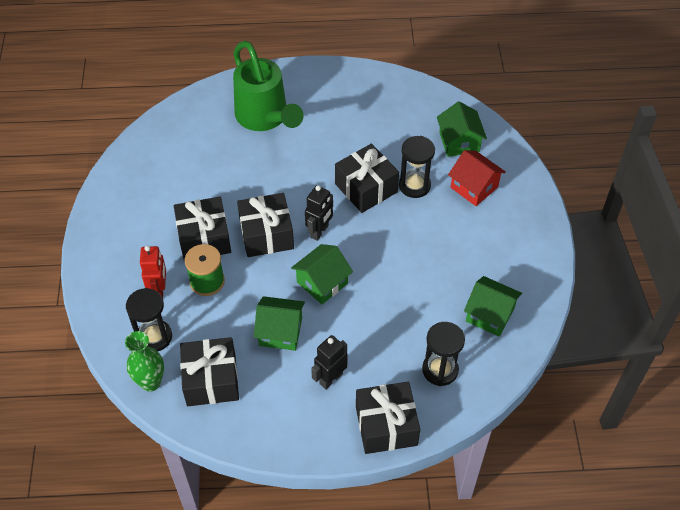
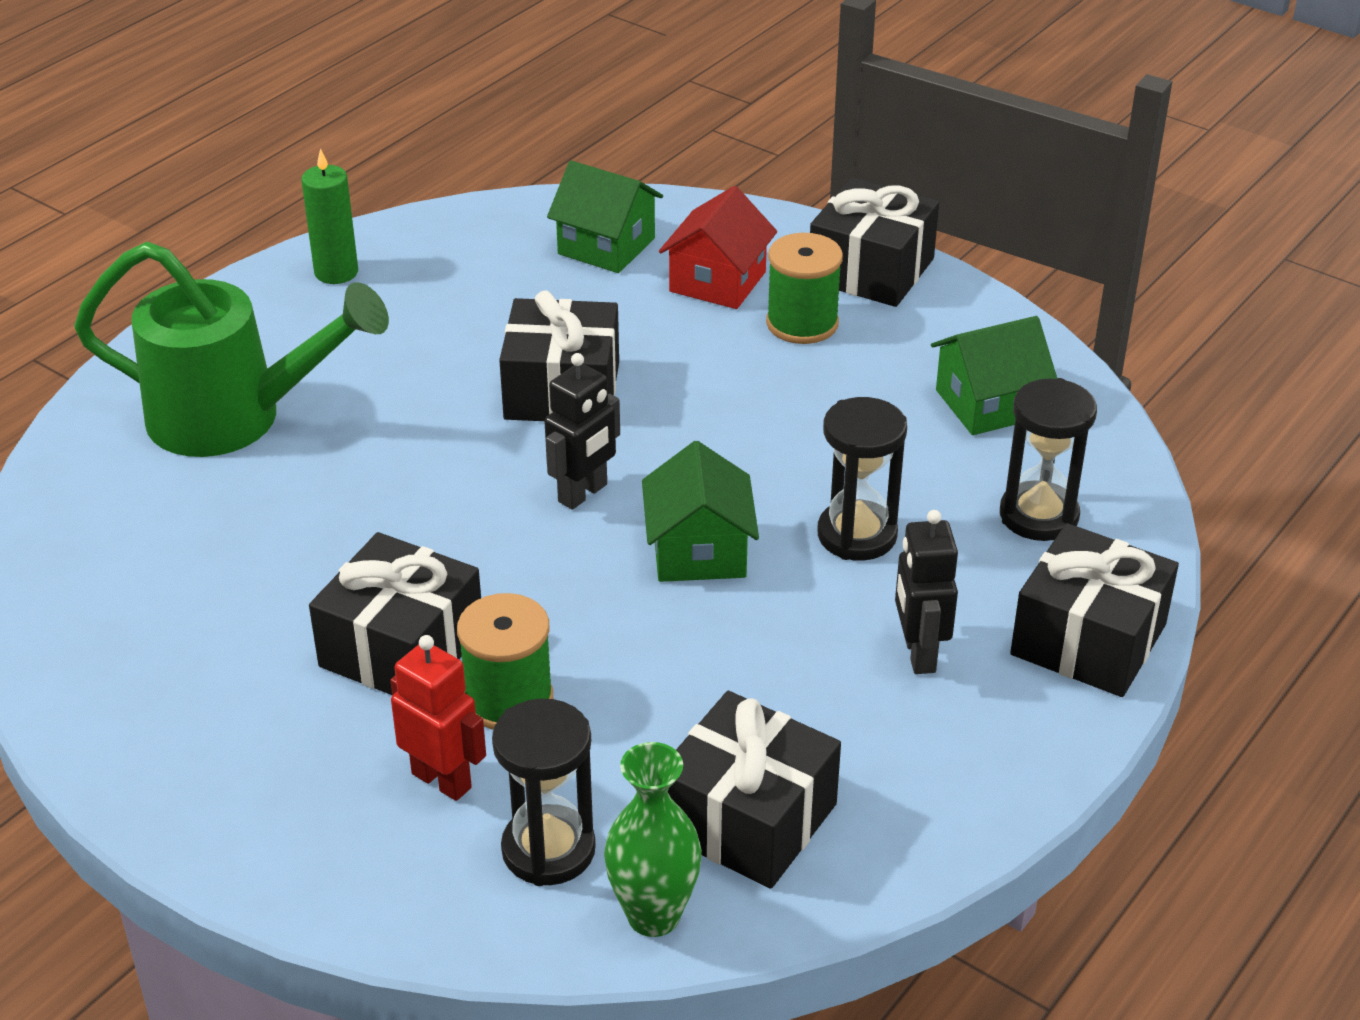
camera: 50 degrees left, 15 degrees down
(266, 234) = (503, 561): black gift -> black gift (871, 270)
(280, 332) = (744, 662): green house -> none
(319, 231) = (583, 493): black robot -> black robot turned 60 degrees clockwise
(363, 84) = (336, 272): none -> green candle
(414, 185) = (630, 337): black hourglass -> black hourglass (857, 535)
(474, 187) = (717, 281): red house -> red house turned 60 degrees counterclockwise
(477, 228) = (802, 323): none -> green spool

